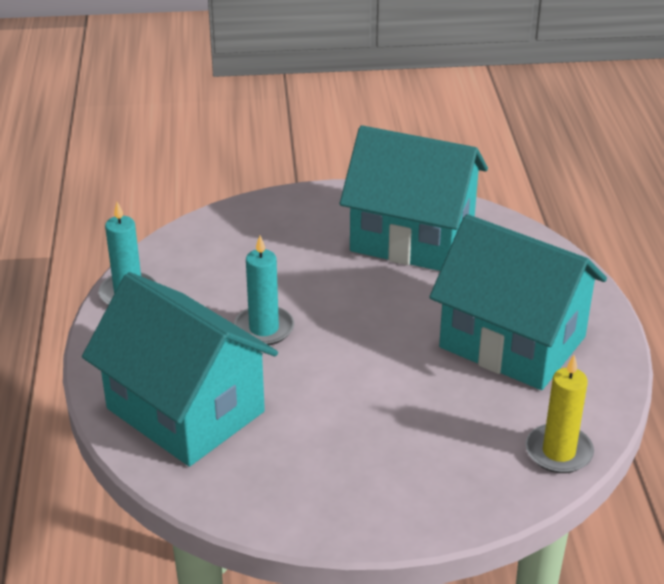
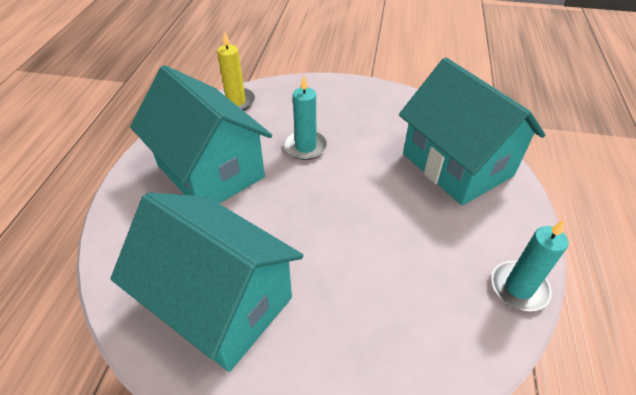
camera: 165 degrees left, 10 degrees up
(264, 328) = (393, 220): turquoise candle -> turquoise candle (305, 147)

